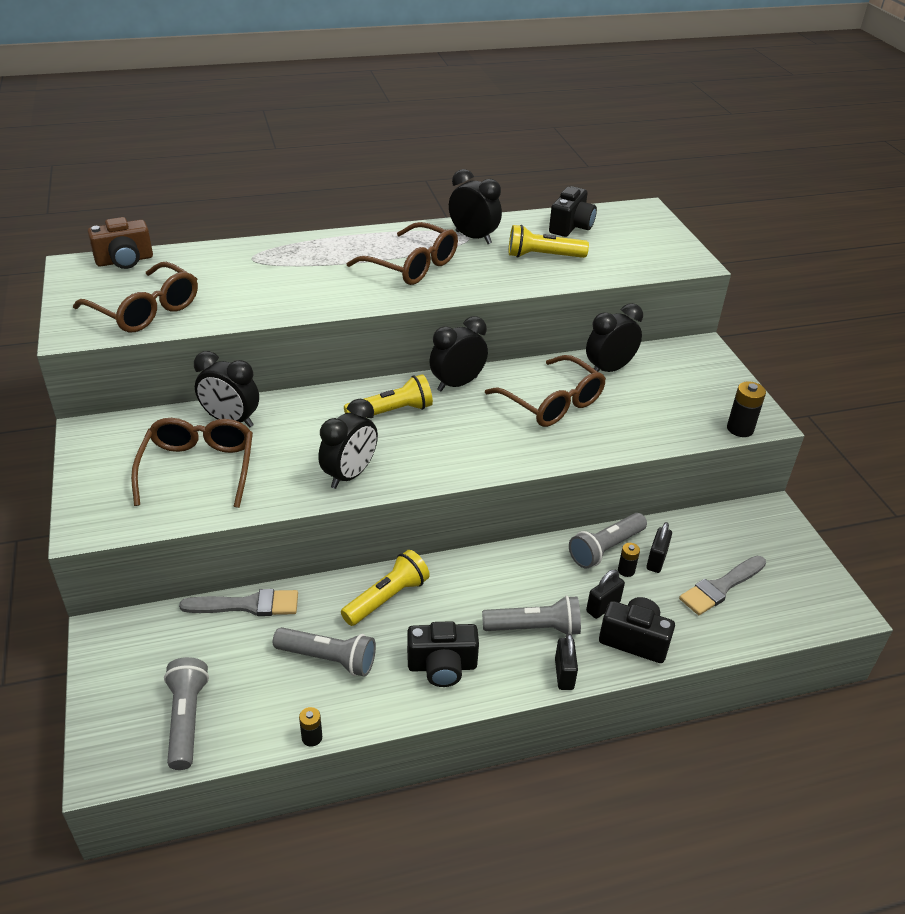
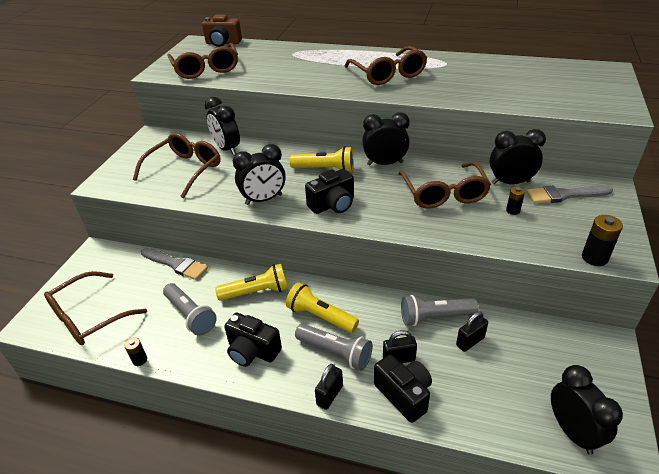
camera: 35 degrees right, 0 degrees up
(186, 720) = (89, 317): grey flashlight -> brown glasses
(473, 237) = (449, 65): black clock -> black clock (572, 432)
(543, 256) = (492, 85): yellow flashlight -> yellow flashlight (320, 316)
(571, 227) = (533, 70): black camera -> black camera (333, 205)
(626, 570) = (438, 339): black battery -> black battery (513, 210)
(720, 587) = (511, 385): grey brush -> grey brush (564, 195)

